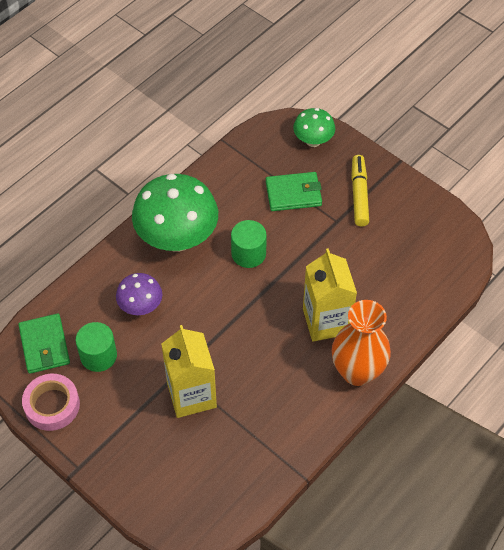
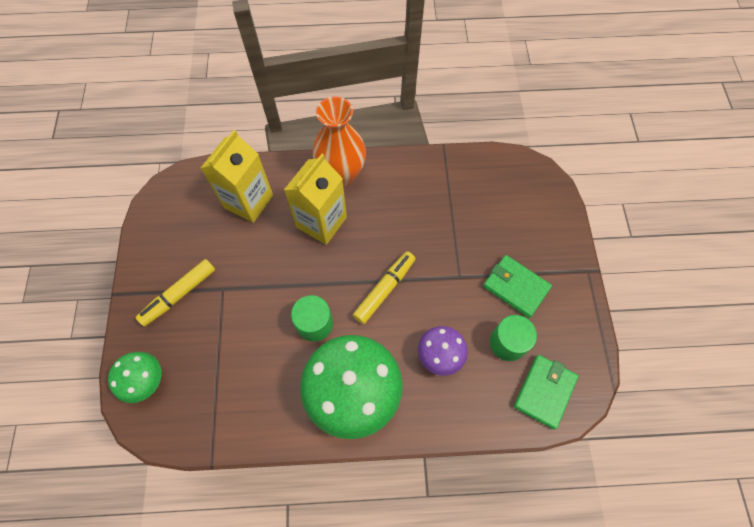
camera: 135 degrees left, 10 degrees up
(52, 405) = (574, 333): pink tape -> none
(191, 395) = (465, 253): yellow carton -> yellow carton (248, 201)
(225, 315) = (384, 289): none -> yellow marker
(293, 193) = (222, 344): green wallet -> green wallet (515, 287)

